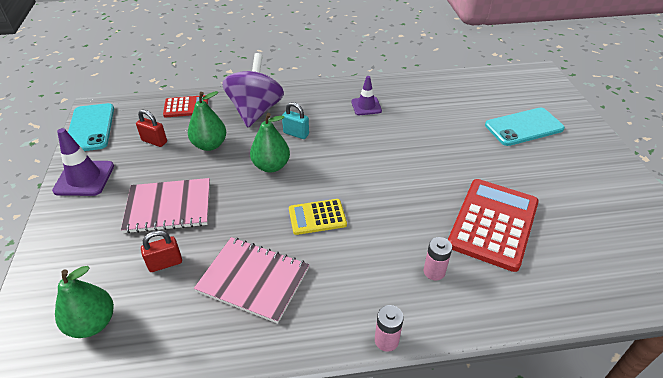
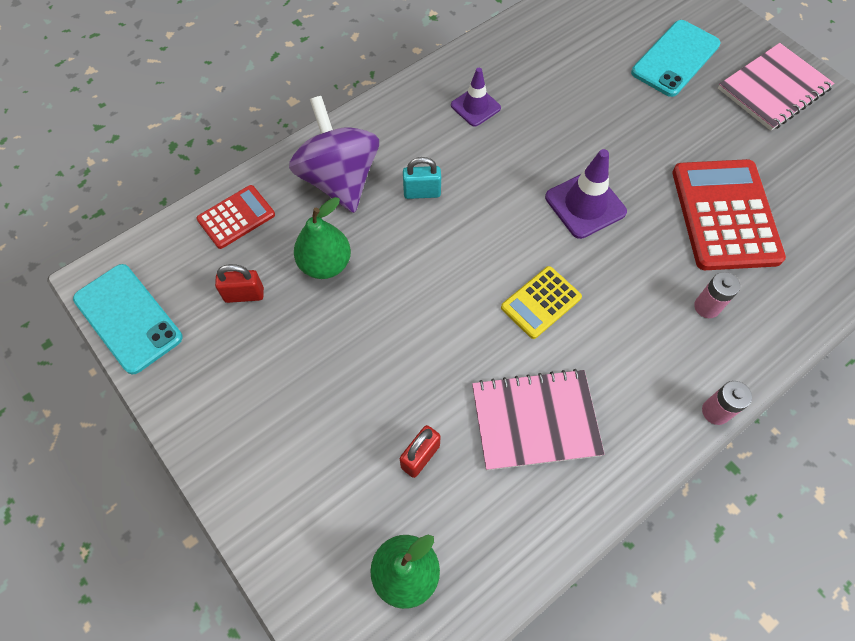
camera: 30 degrees left, 20 degrees up
(84, 178) = (202, 400): purple traffic cone -> purple traffic cone (585, 204)
(168, 207) = (355, 381): pink notebook -> pink notebook (773, 89)
(271, 166) = (431, 257): green pear -> none

